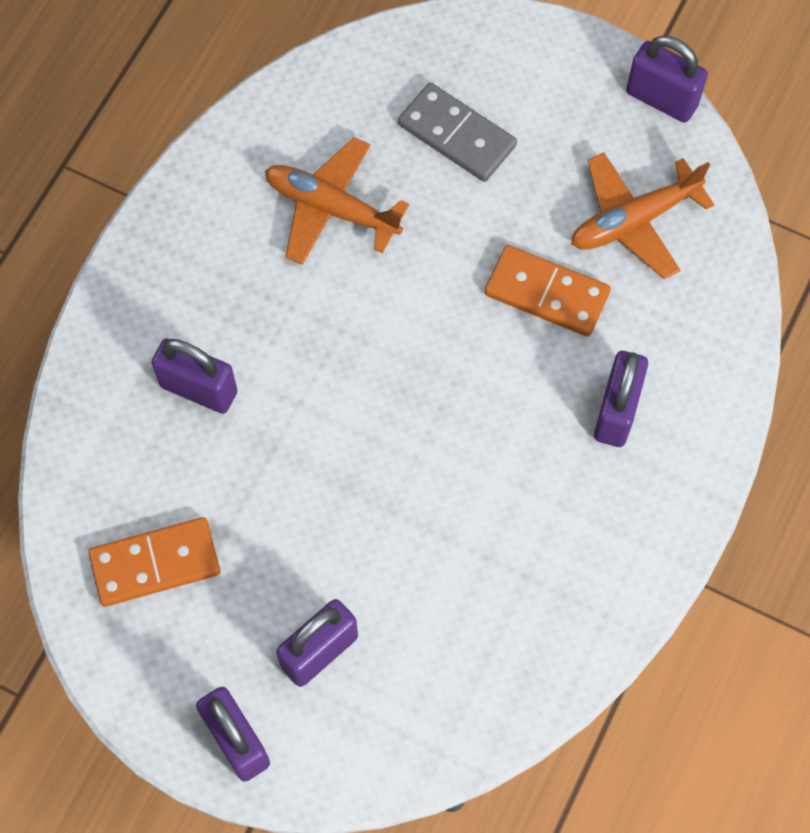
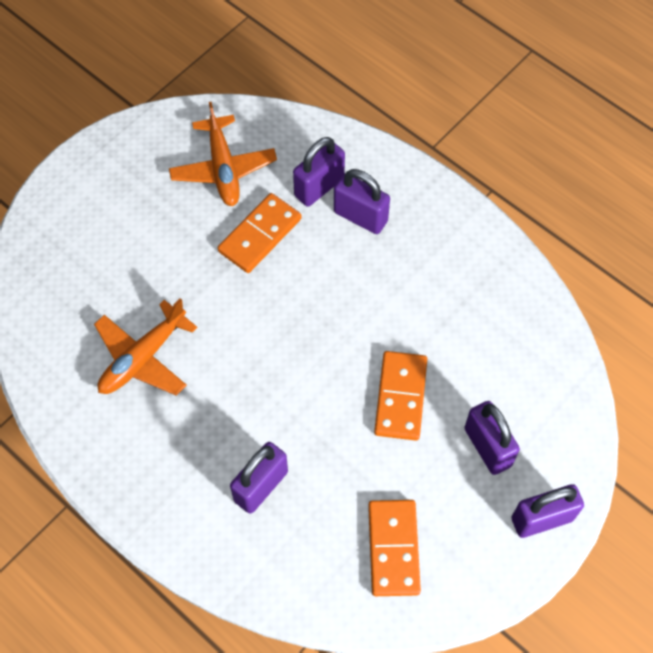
camera: 75 degrees left, 5 degrees down
(361, 526) = (401, 397): none -> orange domino
(456, 135) = (115, 260): grey domino -> none
(661, 99) = (137, 127): purple padlock -> purple padlock (319, 187)

